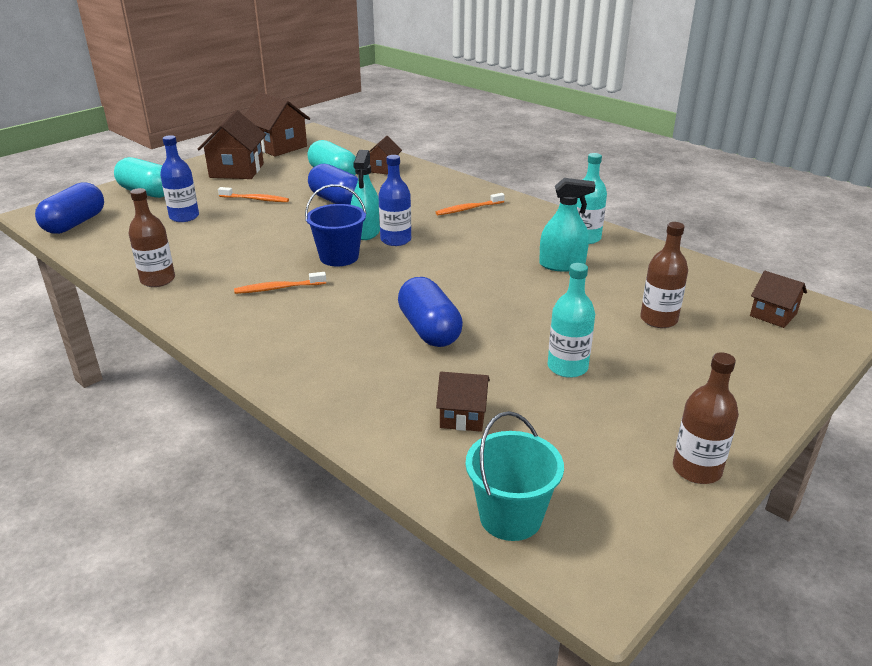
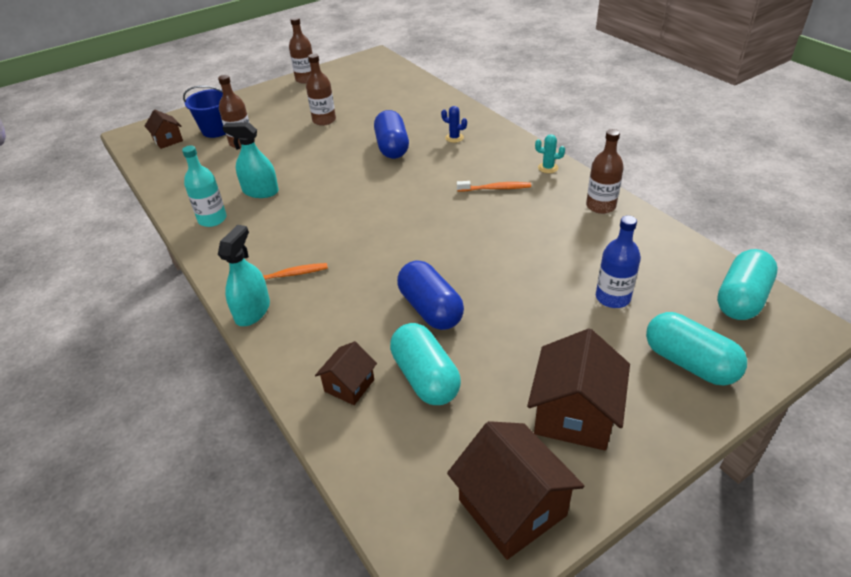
camera: 165 degrees left, 10 degrees up
(75, 223) = (741, 299): blue capsule -> turquoise capsule
(205, 317) = (548, 168): none -> turquoise cactus
(255, 199) = (532, 325): orange toothbrush -> none
(339, 257) = (442, 217): blue bucket -> blue bucket (216, 130)
(339, 352) = (454, 138): none -> blue cactus
(366, 232) = (409, 249): turquoise spray bottle -> turquoise spray bottle (252, 311)
(396, 240) = (384, 234): blue bottle -> none
(463, 416) = (395, 102): brown house -> none
(510, 517) = (394, 71): turquoise bucket -> none
(567, 367) = (324, 120): turquoise bottle -> brown bottle

